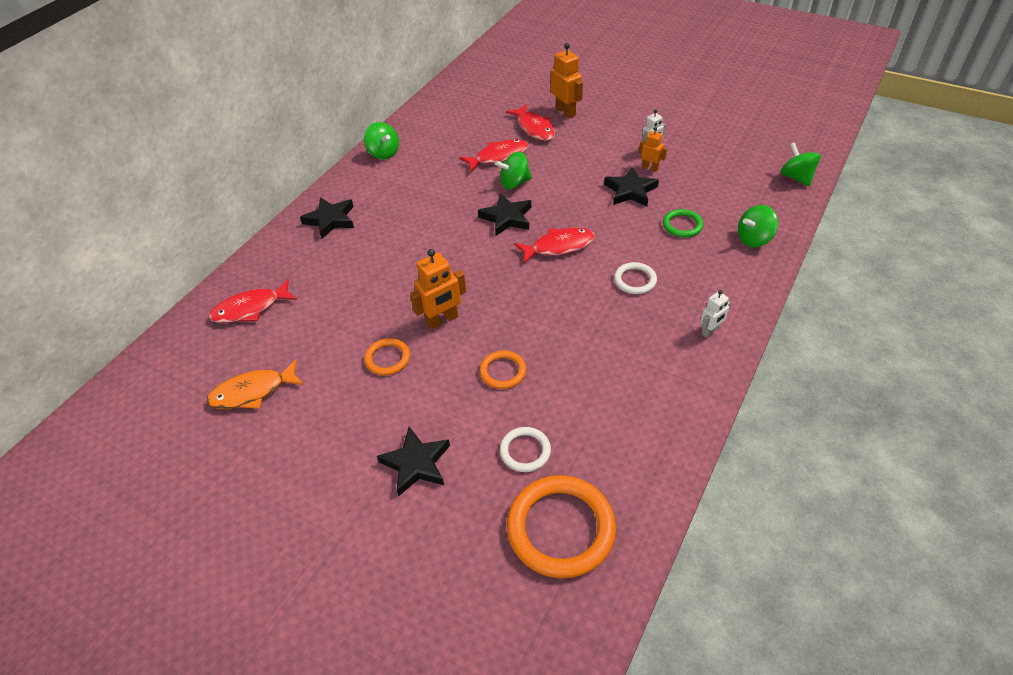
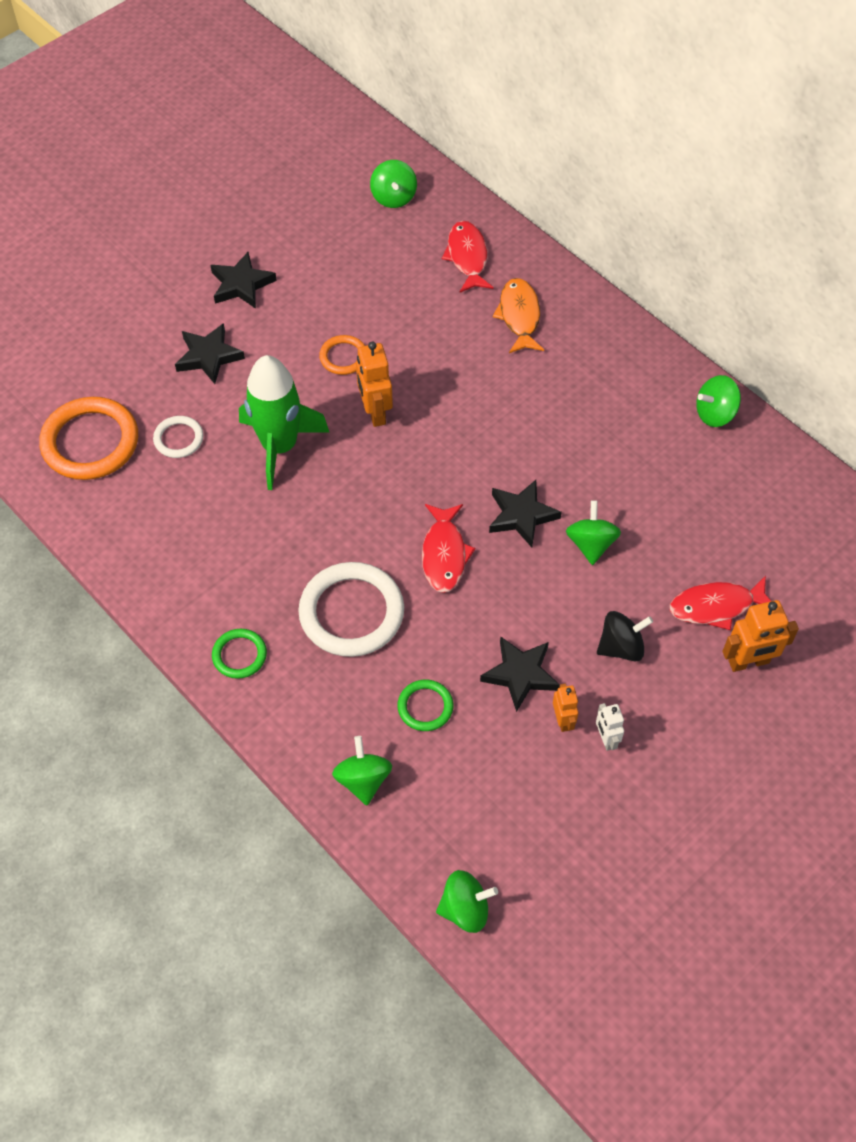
camera: 105 degrees right, 10 degrees up
(174, 381) = (393, 197): none -> green spinning top
(253, 392) = (351, 252): orange fish -> orange fish (519, 316)
(330, 220) = (590, 340): black star -> black star (241, 284)
(498, 156) = (659, 542): red fish -> none
(503, 371) = (279, 446): orange ring -> green rocket
(584, 156) = (621, 647): none -> black spinning top
(635, 280) = (351, 612): white ring -> white ring, size x1.95
(650, 168) = (563, 720): orange robot -> orange robot turned 60 degrees counterclockwise
(710, 331) = (239, 655): white robot -> green ring

